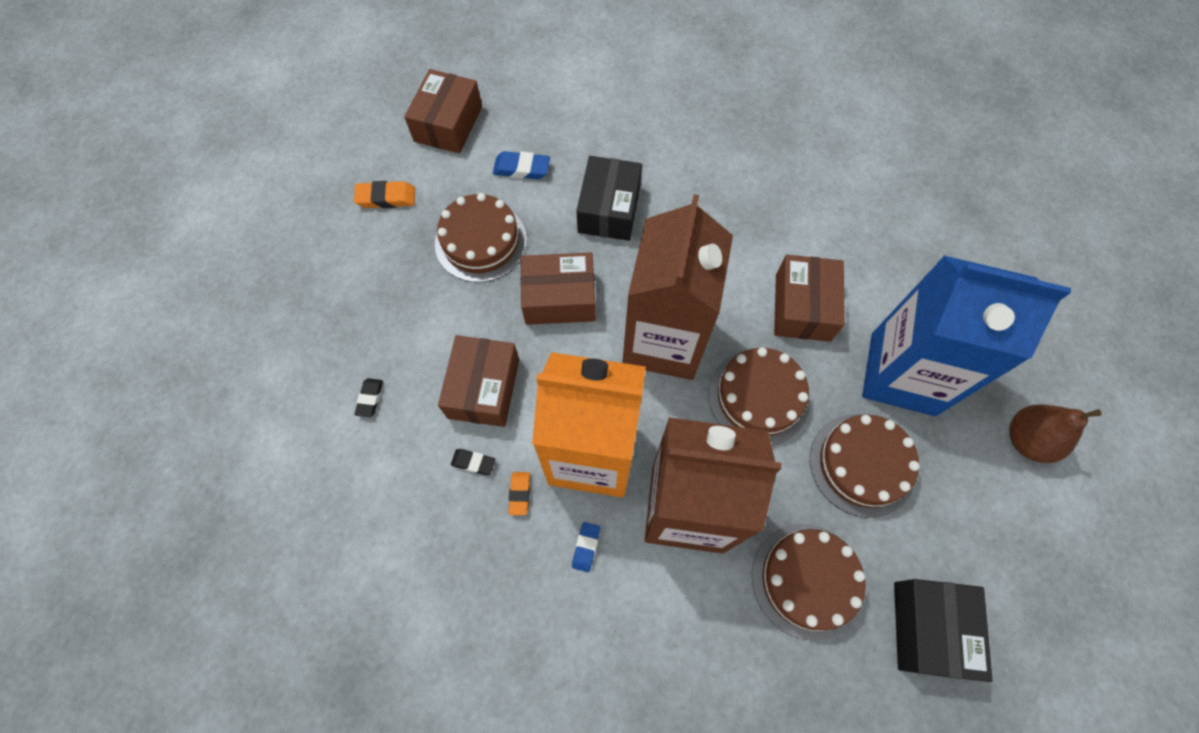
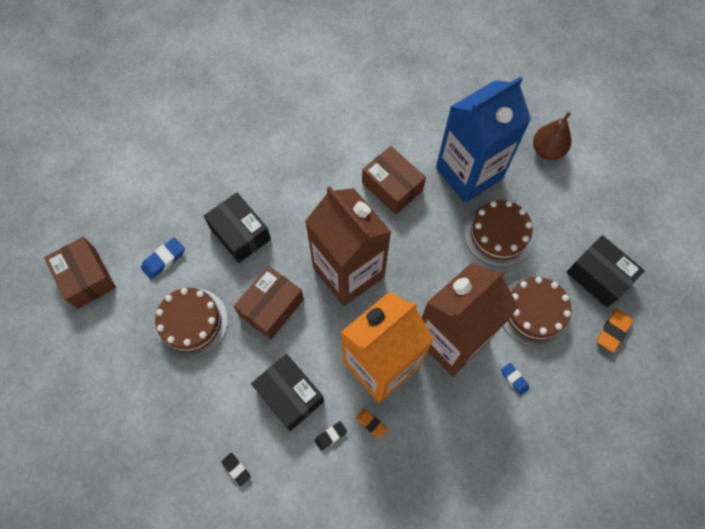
camera: 50 degrees left, 0 degrees up
(386, 198) = (103, 357): orange eraser -> orange eraser (613, 331)
(483, 388) = (289, 395): brown box -> black box
(586, 547) = (430, 410): blue eraser -> blue eraser (514, 379)
(758, 397) = (422, 252): brown cake -> none

